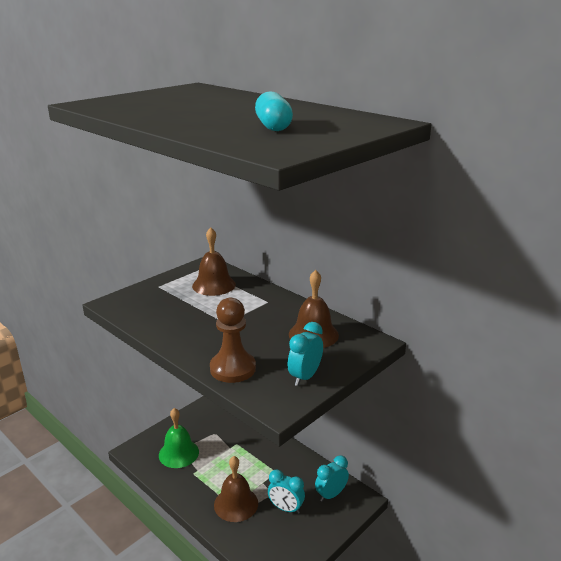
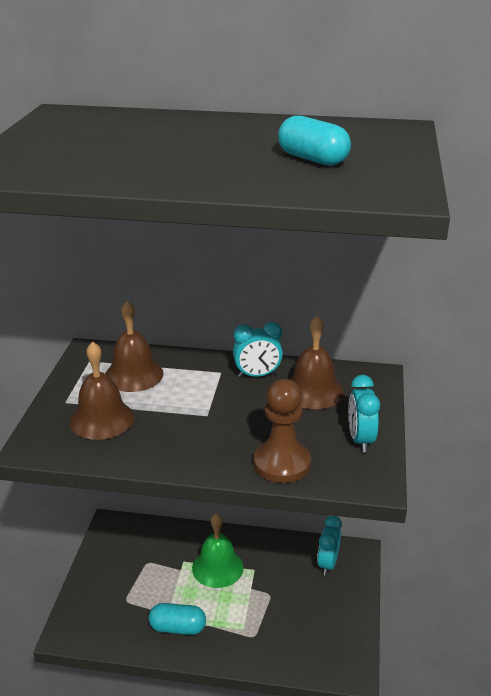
camera: 35 degrees left, 5 degrees up
(178, 453) = (127, 606): green bell -> green bell (217, 567)
(195, 482) = (177, 627): none -> turquoise capsule
(236, 504) = (245, 625): brown bell -> brown bell (102, 419)
(286, 508) = (298, 601): turquoise clock -> turquoise clock (257, 375)

